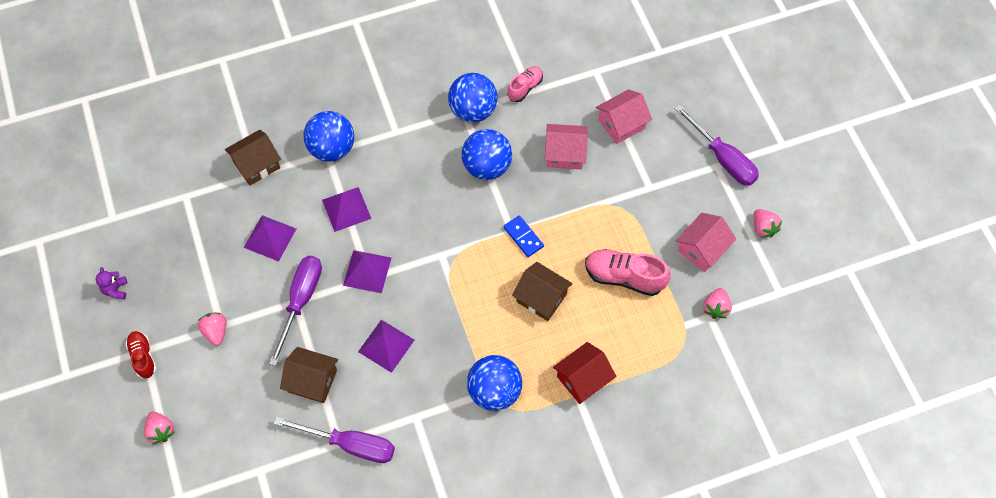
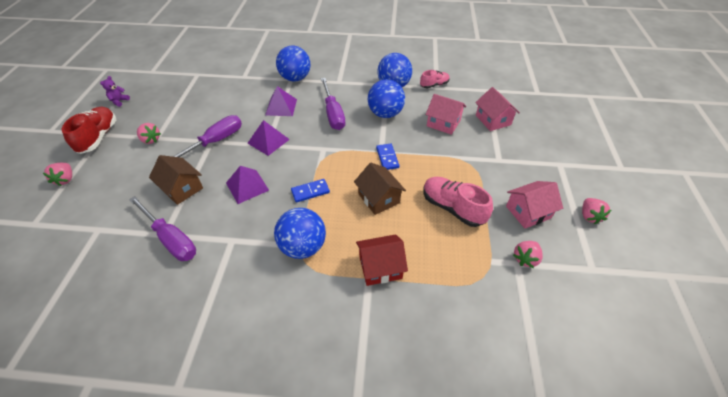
camera: 25 degrees right, 15 degrees down
(143, 357) = (98, 137): red shoe -> red shoe, size x1.65
(216, 332) = (151, 140): pink strawberry -> pink strawberry turned 120 degrees clockwise
(256, 164) = (247, 73): brown house -> none
(270, 238) = (225, 106): purple pyramid -> none
(462, 322) = (310, 192): none -> blue domino
(621, 124) = (493, 120): pink house -> pink house turned 75 degrees clockwise
(722, 158) = (566, 161): purple screwdriver -> purple screwdriver (333, 114)

